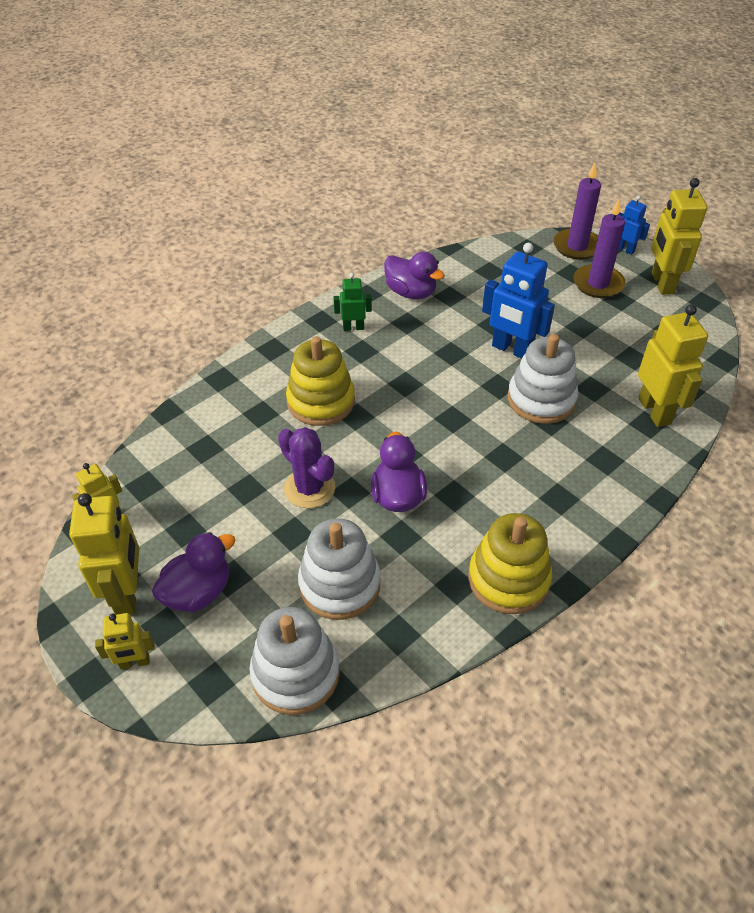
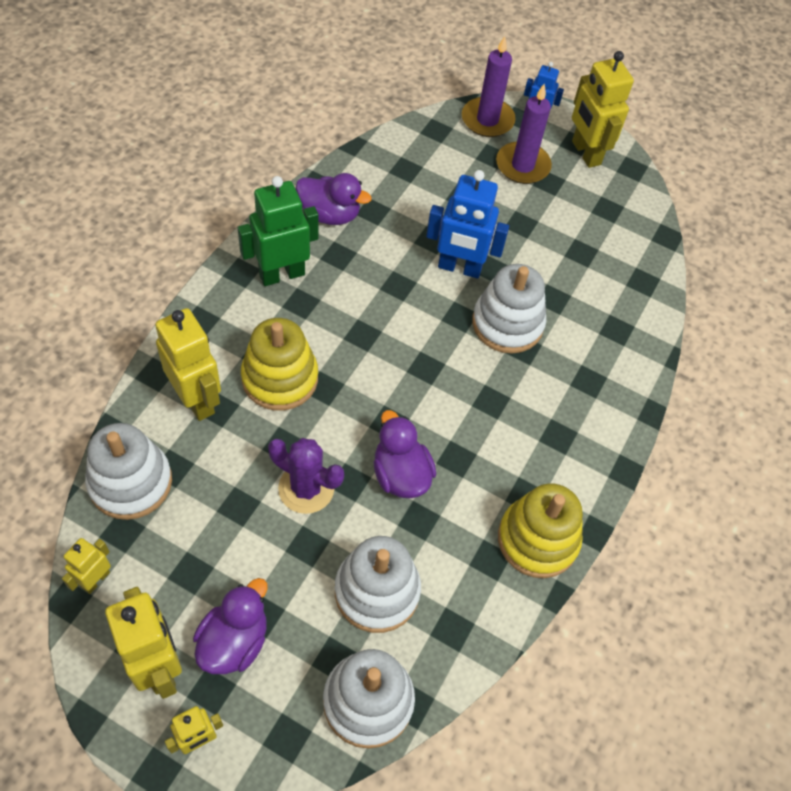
camera: 25 degrees left, 10 degrees up
(166, 451) = (130, 482): none -> white stacking toy
(353, 327) = (281, 274): green robot -> green robot, size x1.82
(655, 411) = (620, 313): yellow robot -> yellow robot (197, 399)

